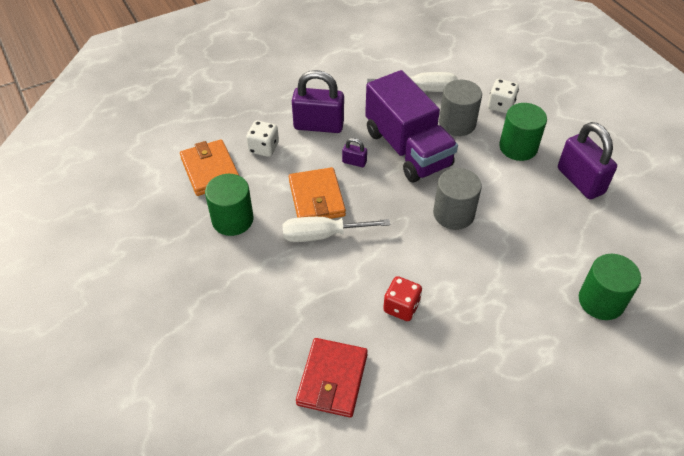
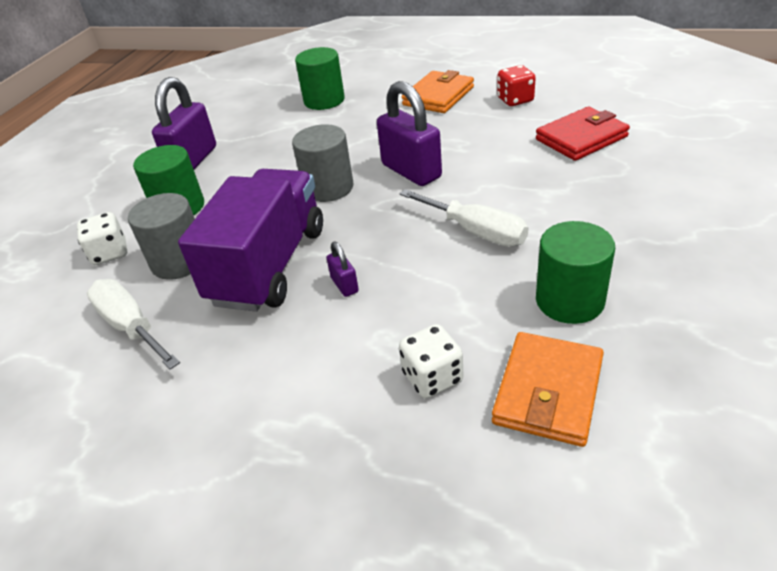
camera: 130 degrees left, 10 degrees down
(316, 198) = (438, 269): orange wallet -> orange wallet (438, 96)
(318, 125) = (318, 363): purple padlock -> purple padlock (411, 171)
(401, 307) = (469, 152): red dice -> red dice (515, 100)

